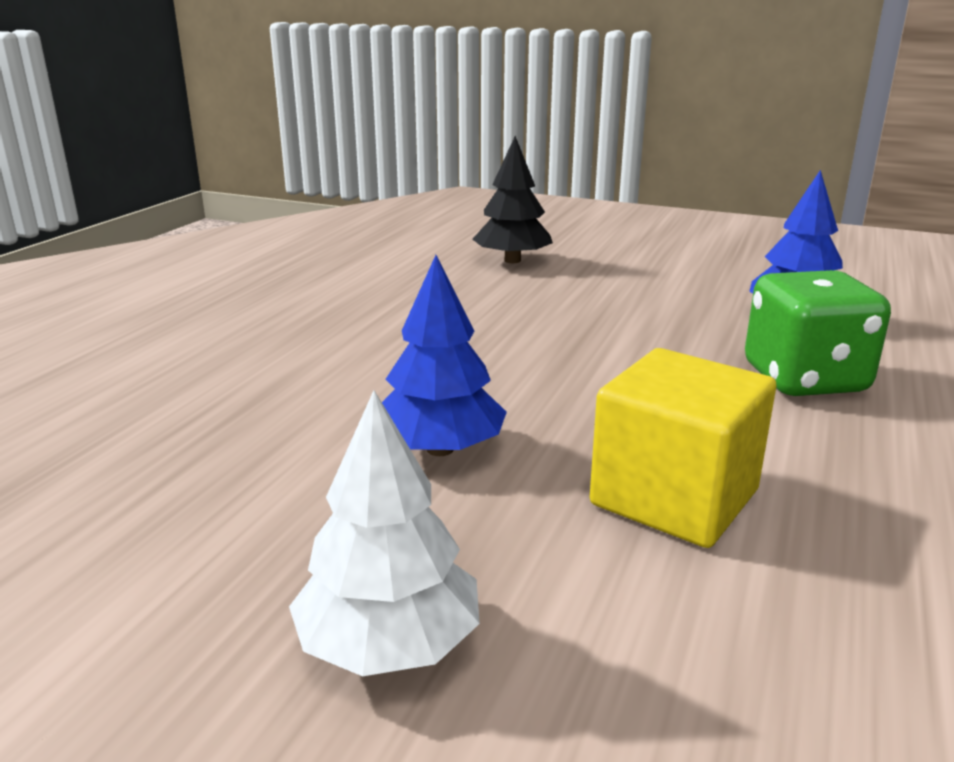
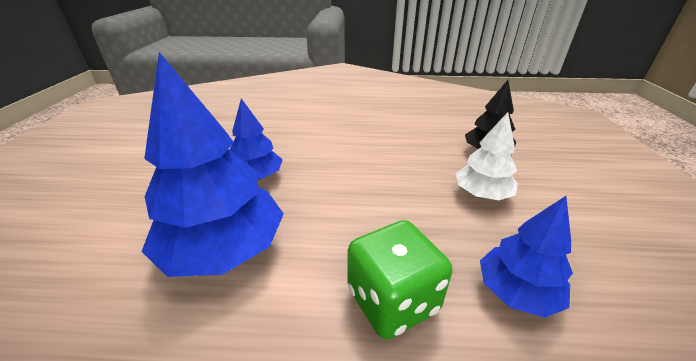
camera: 70 degrees right, 10 degrees up
(389, 644) = (135, 194): white tree -> white tree (482, 194)
(674, 497) = (224, 248): yellow cube -> blue tree

